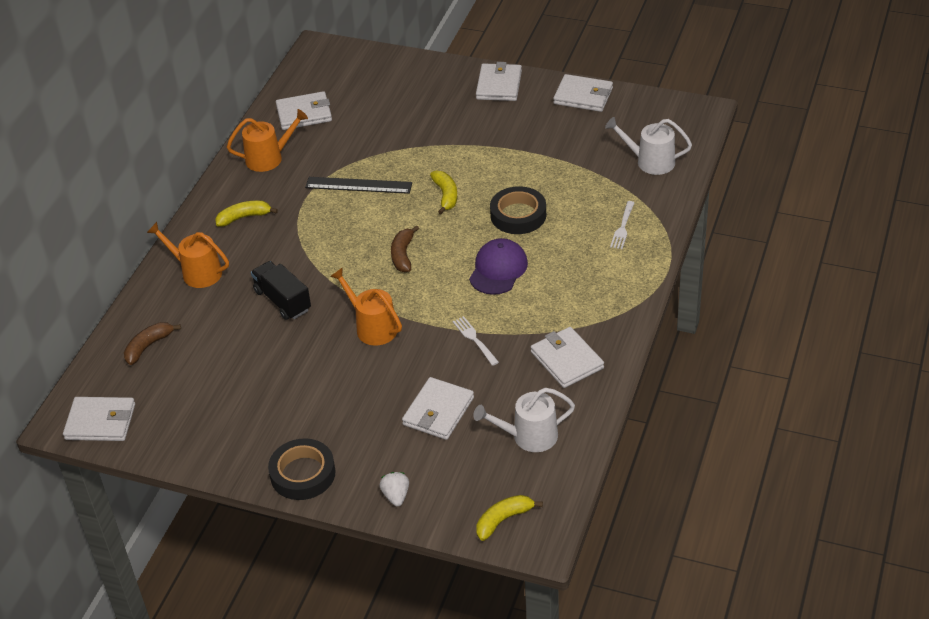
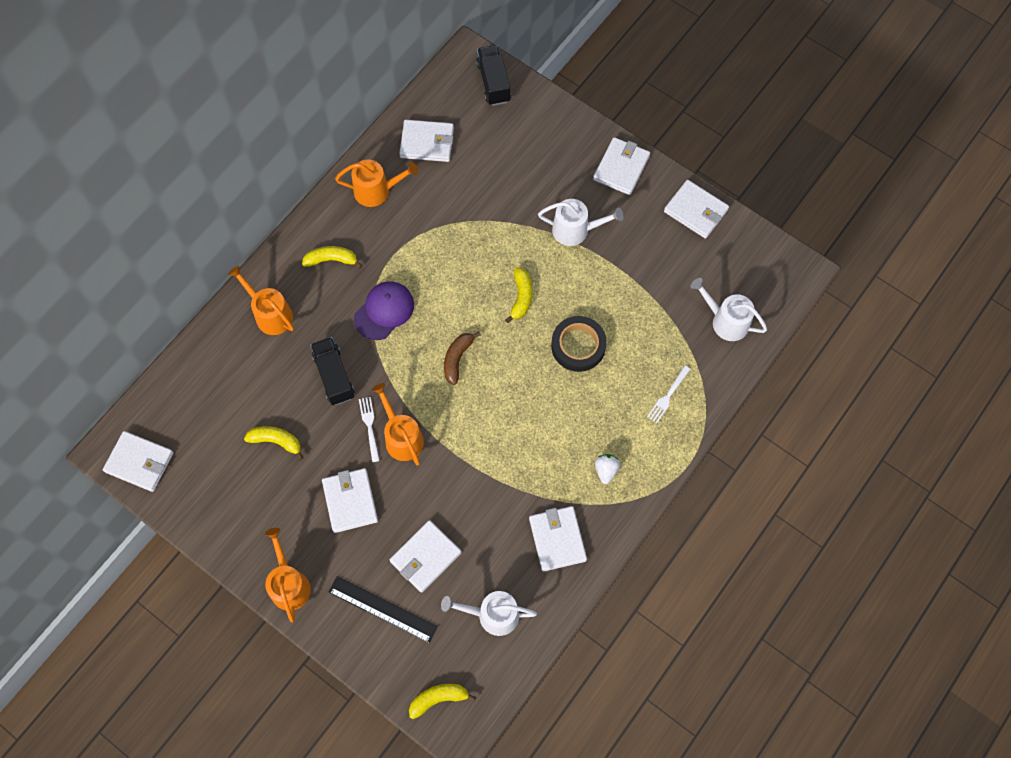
camera: 15 degrees right, 25 degrees up
(148, 346) = (203, 389): brown banana -> none
(242, 365) = (276, 441): none -> yellow banana
(303, 474) = (289, 584): black tape -> orange watering can
(340, 390) = (350, 501): none -> white wallet
(350, 59) = (493, 82): none -> black truck
(358, 185) = (446, 255): black ruler -> black ruler (383, 609)
(396, 496) = (358, 638): white strawberry -> white strawberry (606, 470)
(474, 339) = (485, 484): white fork -> white fork (369, 426)
(476, 137) = (575, 230): none -> white watering can
(498, 269) = (536, 408): purple cap -> purple cap (384, 311)

